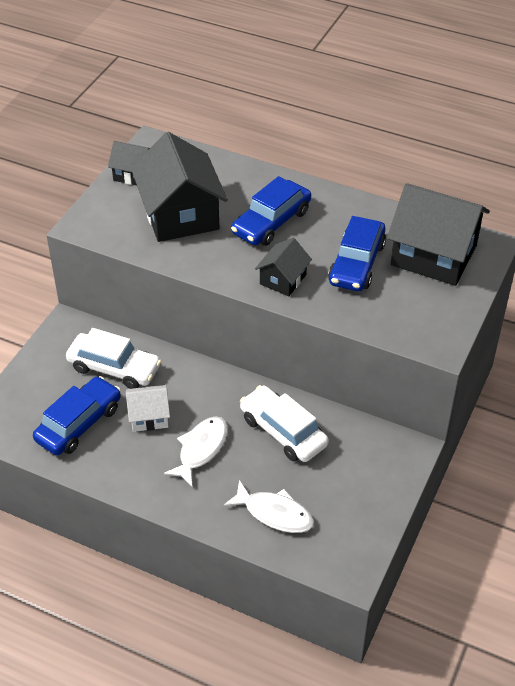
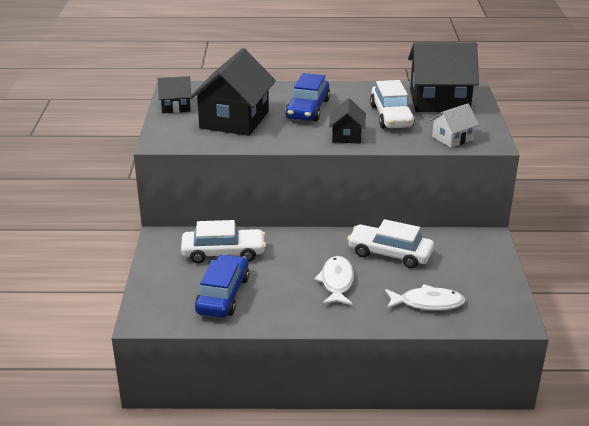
camera: 25 degrees left, 15 degrees down
(149, 416) = (278, 274): white house -> white house (452, 138)
(180, 214) = (234, 120): black house -> black house turned 60 degrees clockwise
(356, 263) = (391, 116): blue car -> white car

